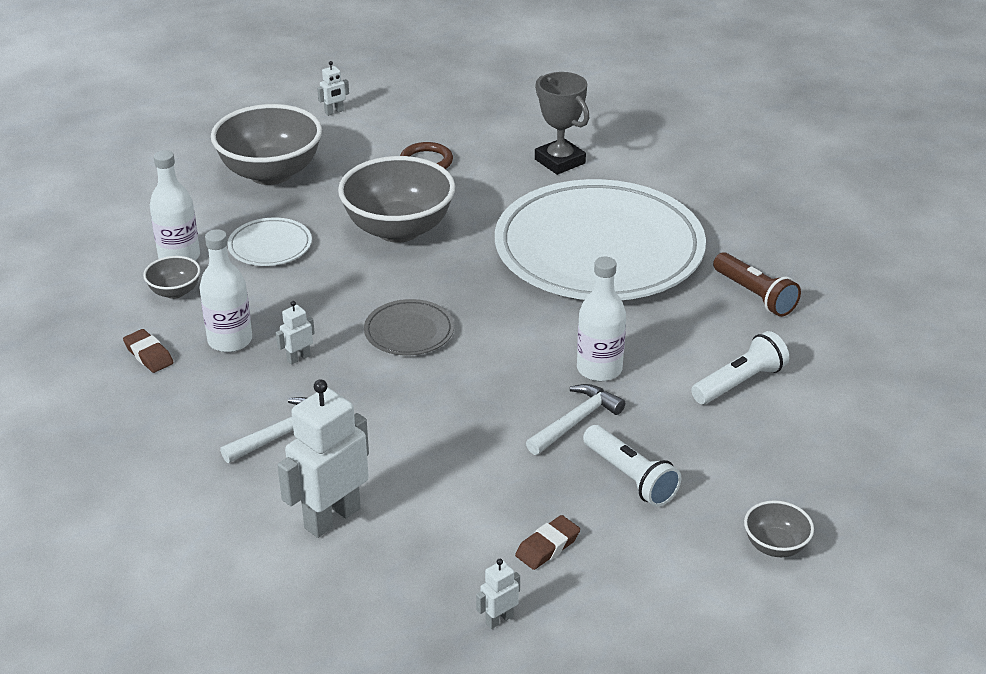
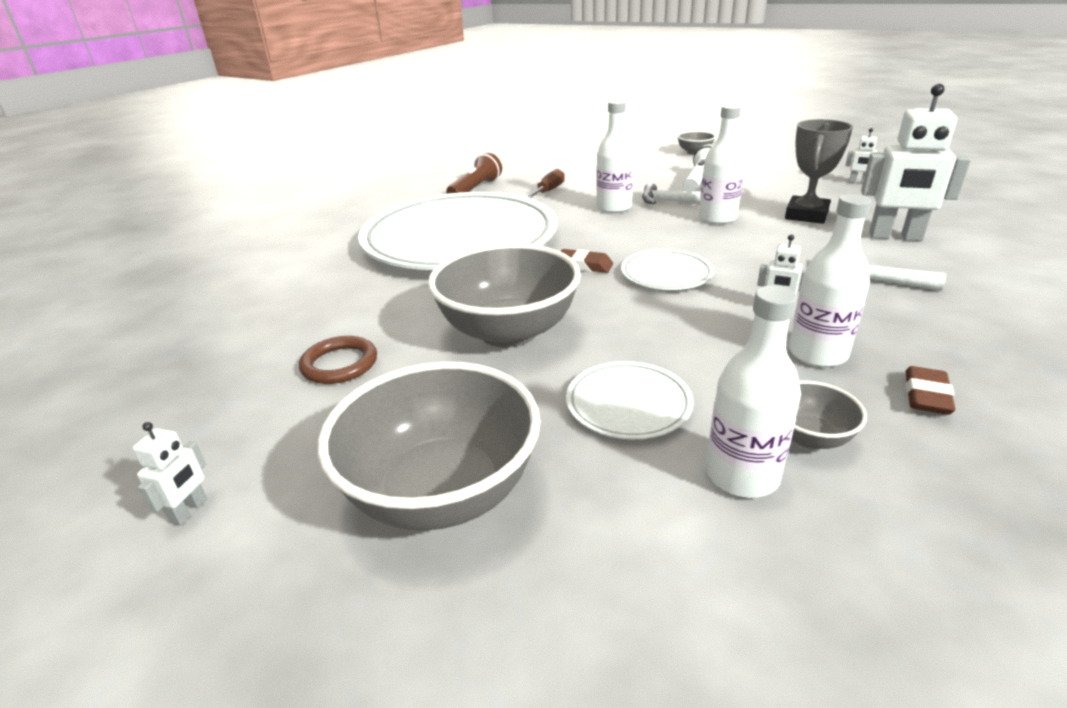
camera: 115 degrees left, 5 degrees down
(334, 112) = (190, 511): white robot -> white robot turned 75 degrees clockwise
(409, 332) = (666, 274): grey plate -> white plate
(498, 425) = (717, 218): none -> white bottle
(547, 546) = (788, 185): brown eraser -> brown eraser (584, 265)
(560, 161) = (306, 289): grey trophy -> grey trophy (806, 215)
(701, 344) = (548, 191): none -> brown screwdriver
(740, 383) = (575, 177): white flashlight -> none

